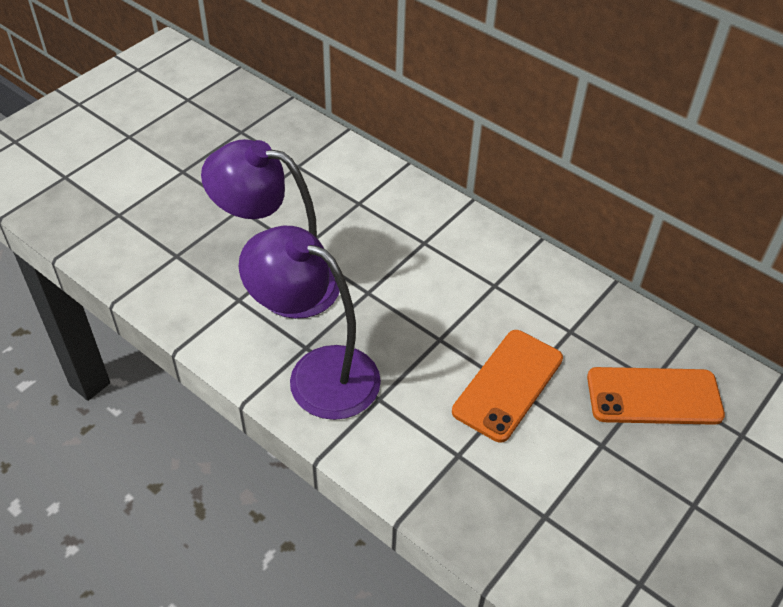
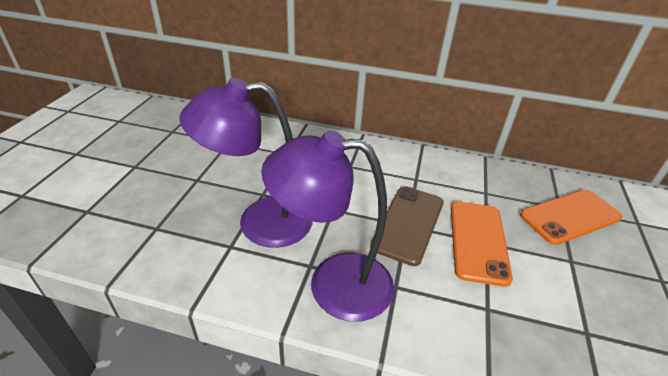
camera: 25 degrees left, 10 degrees down
(442, 337) = (408, 224): none -> brown phone

